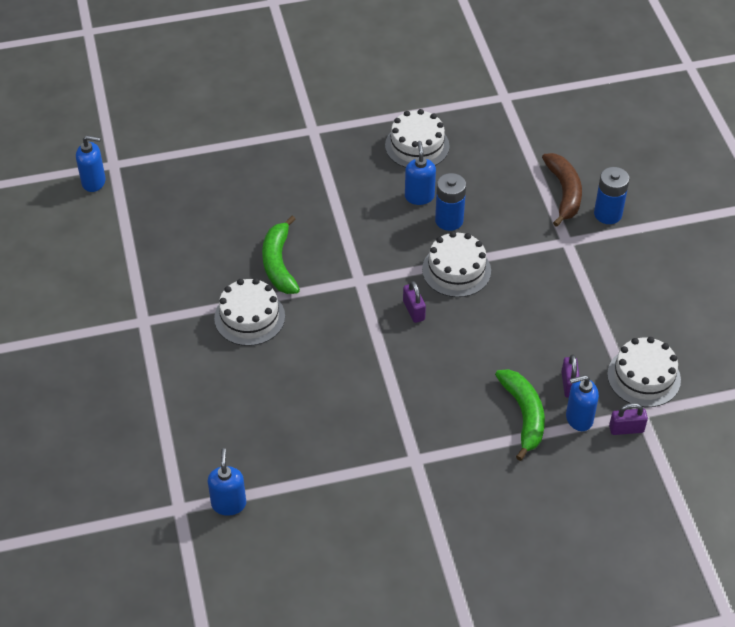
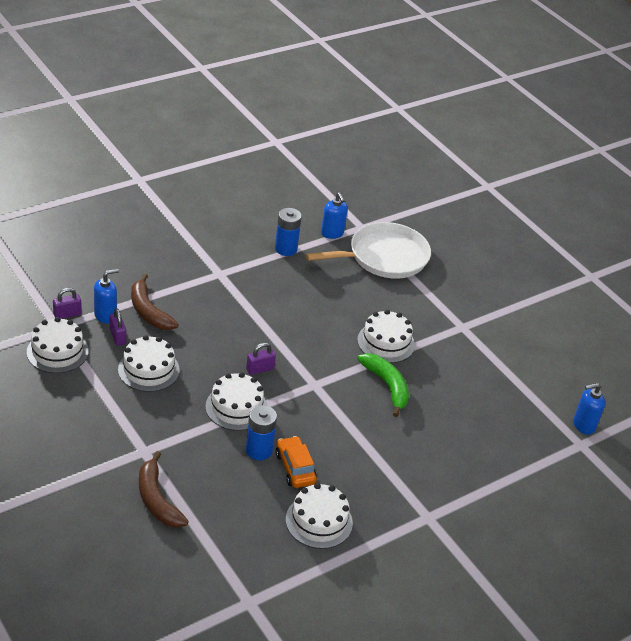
camera: 155 degrees right, 10 degrees down
(178, 447) = (384, 257): none -> white pan
(413, 310) = (260, 369): purple padlock -> purple padlock turned 75 degrees counterclockwise
(419, 196) = (295, 468): blue soap dispenser -> orange car
(524, 415) = (148, 311): green banana -> brown banana
(541, 333) = (148, 369): none -> white cake
(608, 214) = (109, 486): blue battery -> blue battery (286, 249)

